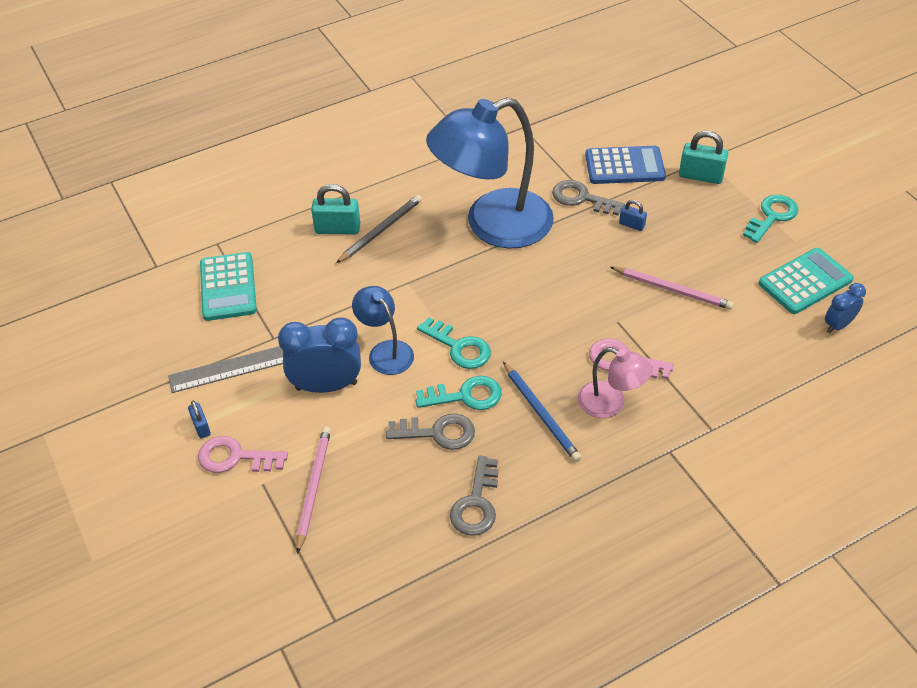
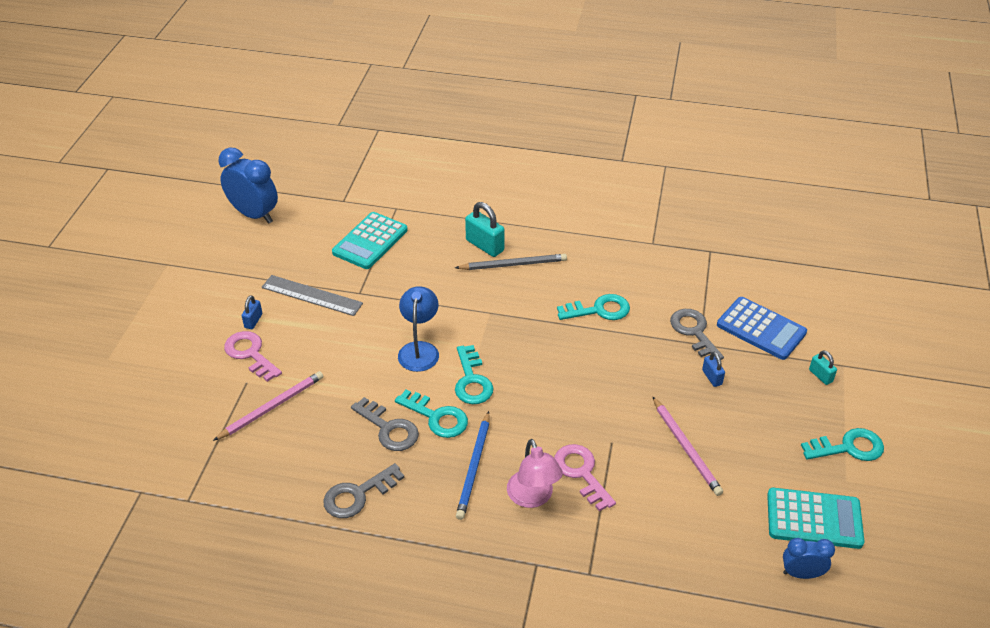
camera: 40 degrees right, 5 degrees down
(326, 386) = (355, 347): blue clock -> blue clock (254, 215)
(492, 225) = (599, 310): blue lamp -> turquoise key
(700, 176) = (820, 376): turquoise padlock -> turquoise padlock, size x0.56

